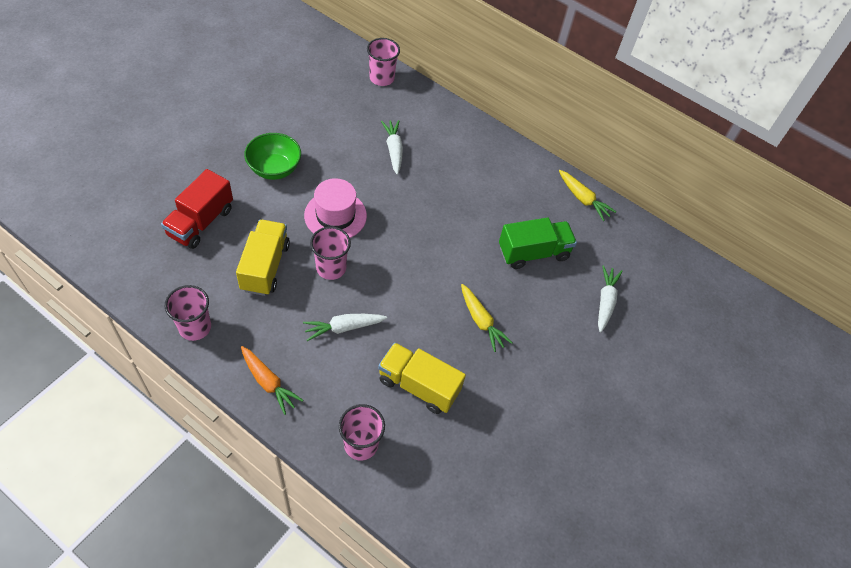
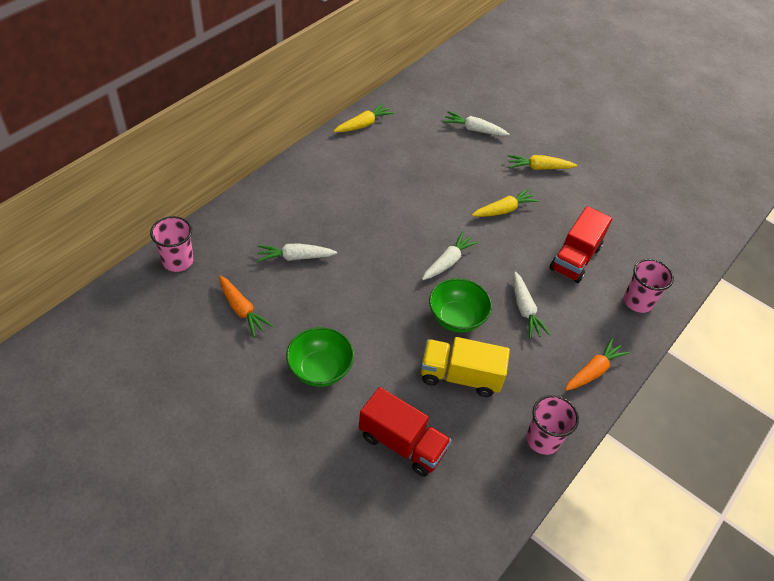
camera: 85 degrees left, 5 degrees down
(331, 268) = (456, 318): pink cup -> green bowl
(334, 118) = (242, 310): none -> orange carrot
(335, 215) = (388, 312): pink hat -> none
(400, 265) = (448, 262): none -> white carrot
(418, 386) = (575, 258): yellow truck -> red truck
(533, 253) = (427, 166): green truck -> none
(557, 365) = (539, 168): none -> yellow carrot

